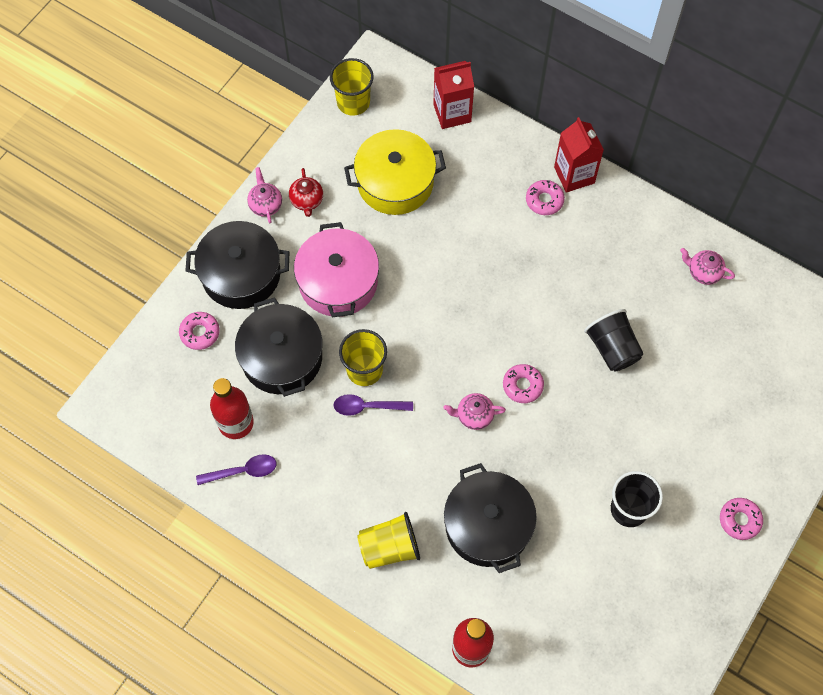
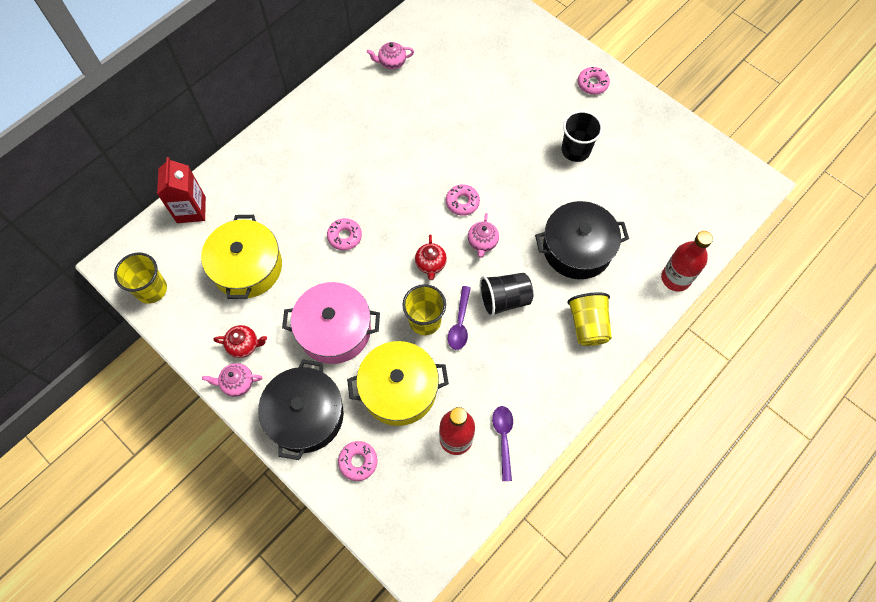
camera: 80 degrees left, 0 degrees up
(282, 357) = (399, 389): black pot -> yellow pot
(434, 364) = (431, 264): none -> red teapot
(544, 200) = (299, 156): pink donut -> pink donut (345, 236)
(574, 175) = (281, 130): red carton -> none
(612, 348) = (442, 134): black cup -> black cup (504, 299)
(703, 272) = (391, 63): pink teapot -> pink teapot turned 45 degrees clockwise

